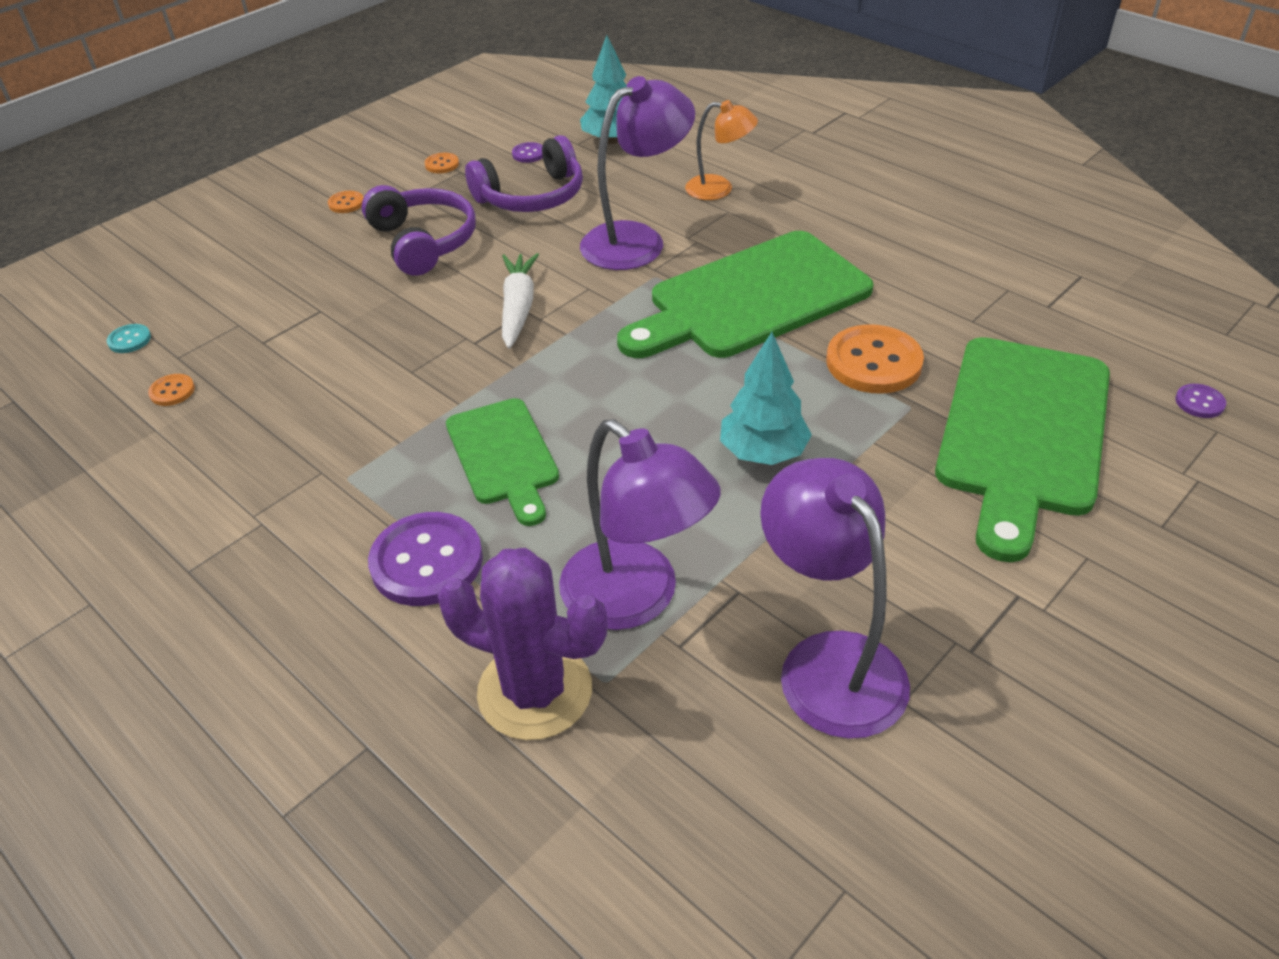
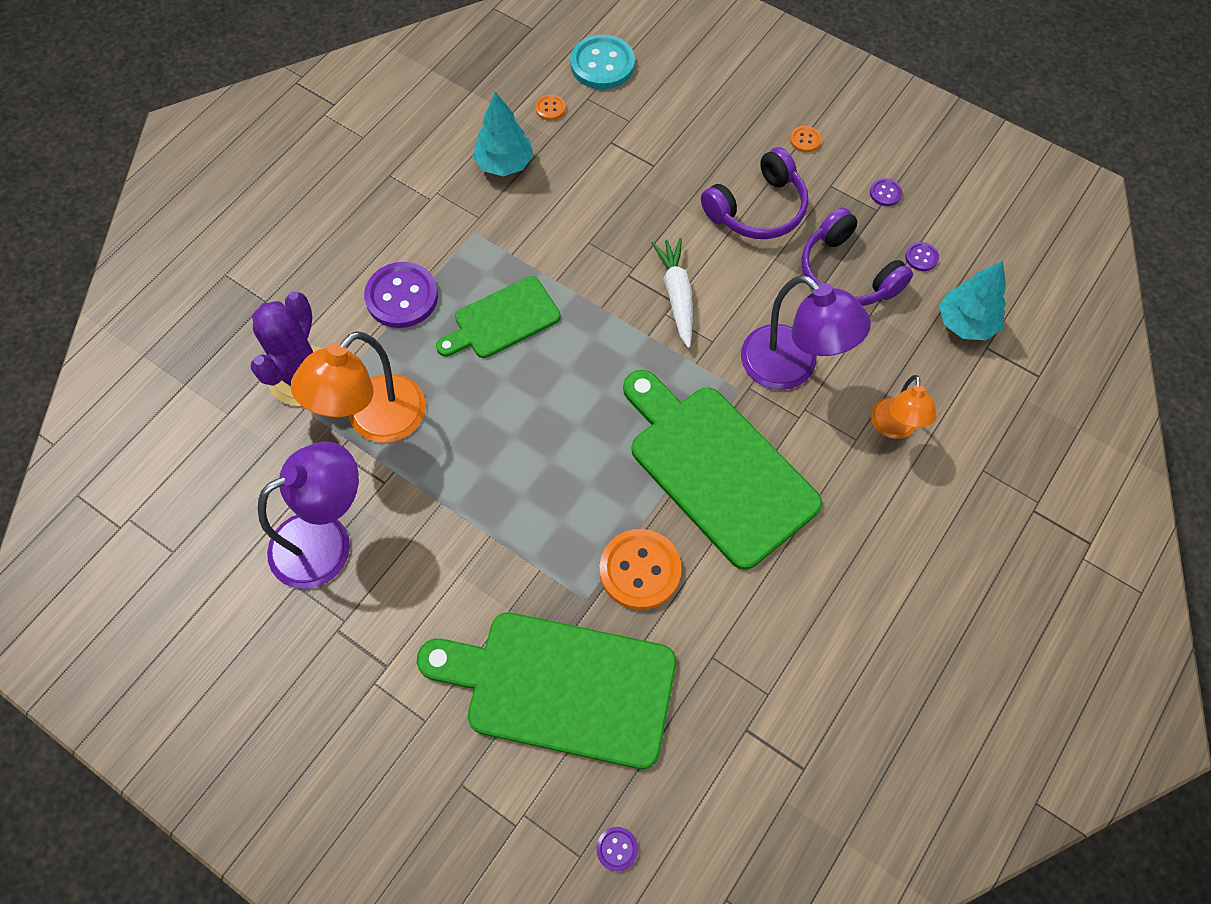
camera: 80 degrees right, 20 degrees up
(129, 340) = (602, 64): turquoise button -> turquoise button, size x2.18
(442, 164) = (885, 193): orange button -> purple button
(518, 308) = (677, 295): white carrot -> white carrot turned 90 degrees counterclockwise
(636, 599) = (374, 421): purple lamp -> orange lamp
(763, 452) = (520, 489): turquoise tree -> turquoise tree (504, 164)

